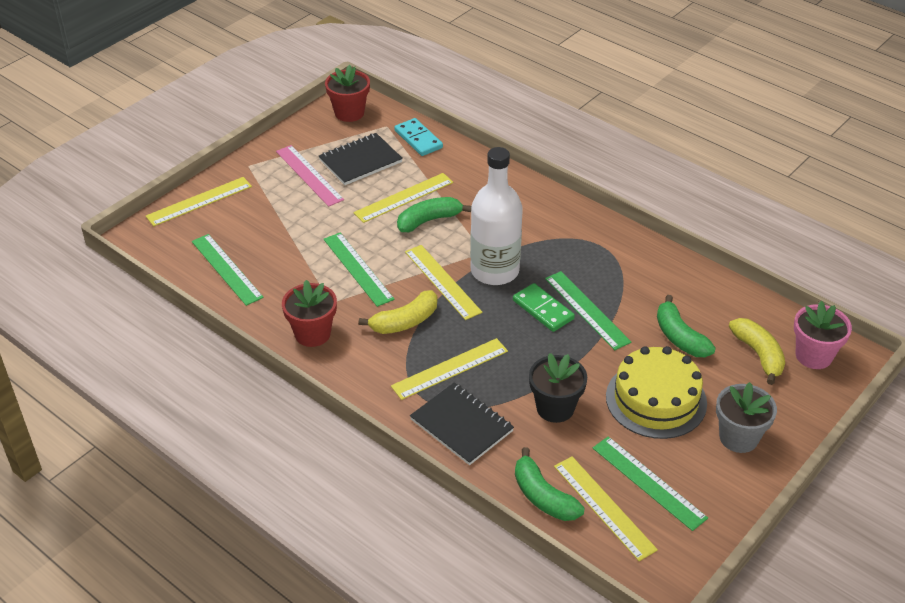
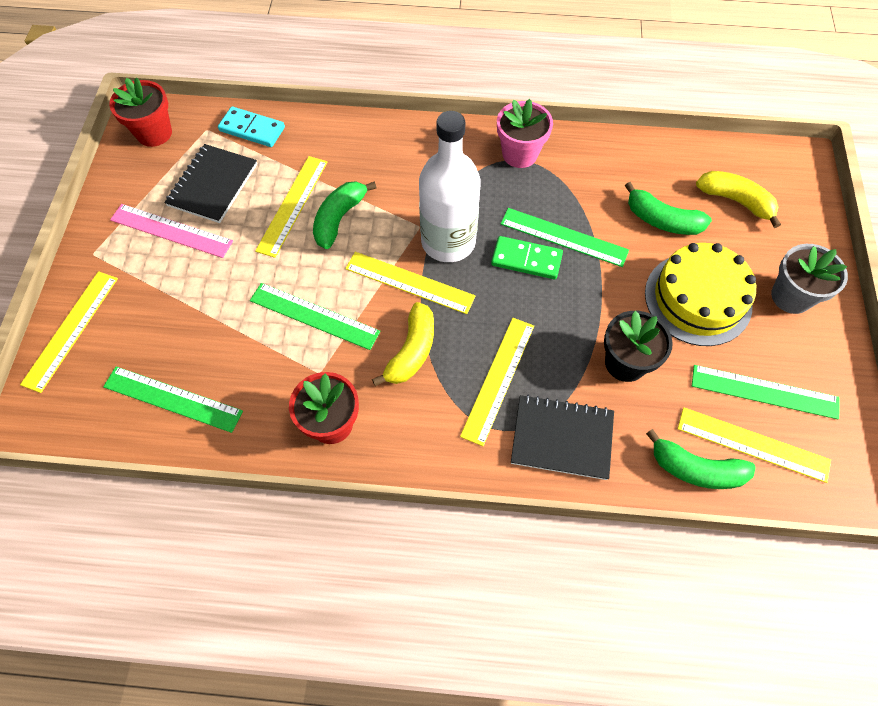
camera: 35 degrees left, 20 degrees up
(813, 356) = (775, 177): pink flower pot -> pink flower pot (520, 154)

